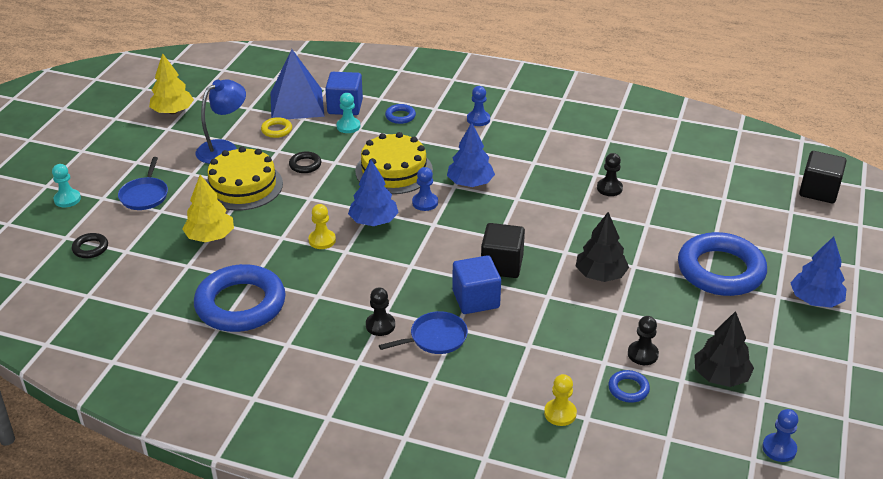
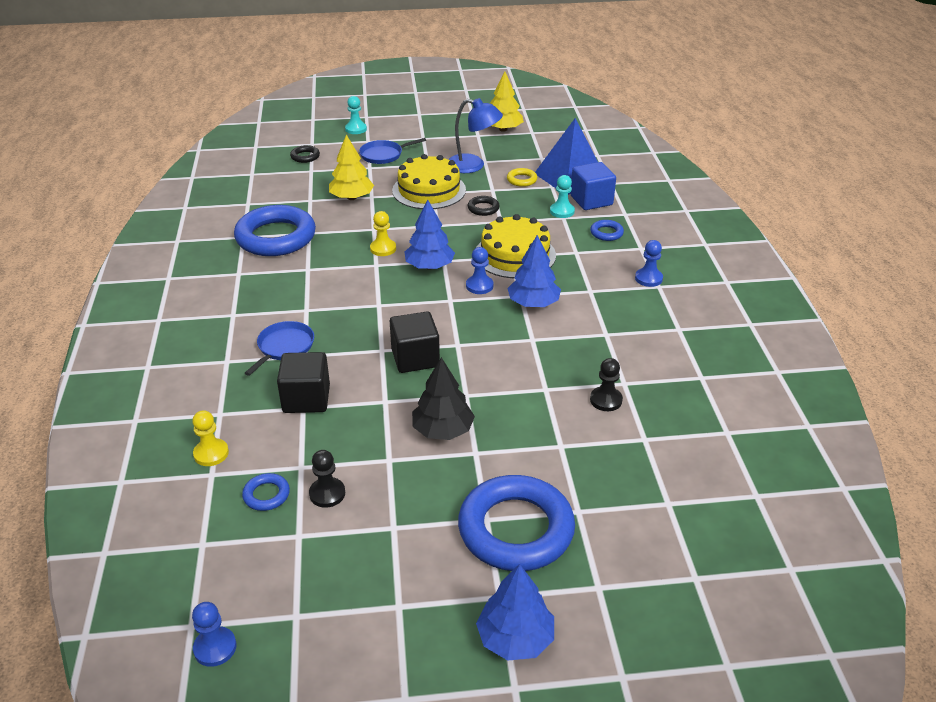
camera: 65 degrees right, 0 degrees up
(380, 325) = (286, 312): black pawn -> none
(435, 338) = (284, 347): blue pan -> blue pan turned 105 degrees counterclockwise
(476, 299) = (352, 356): blue cube -> none
(720, 376) = (319, 568): black tree -> none
(818, 191) = (771, 601): black cube -> black cube (306, 399)

